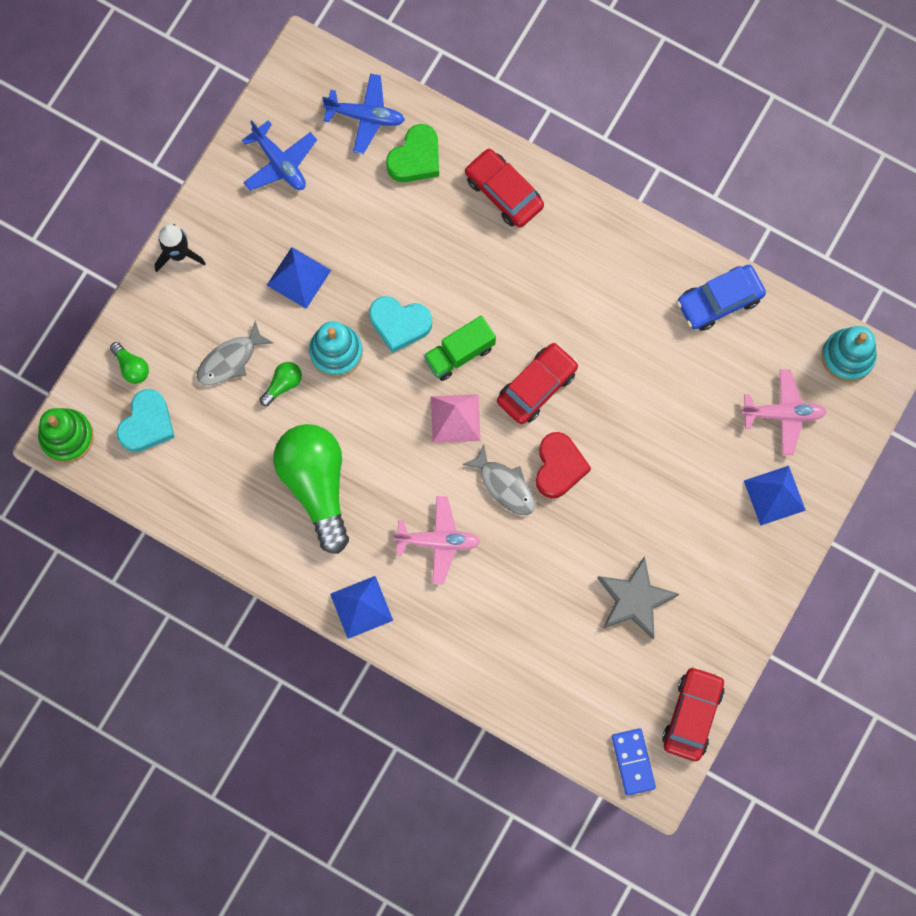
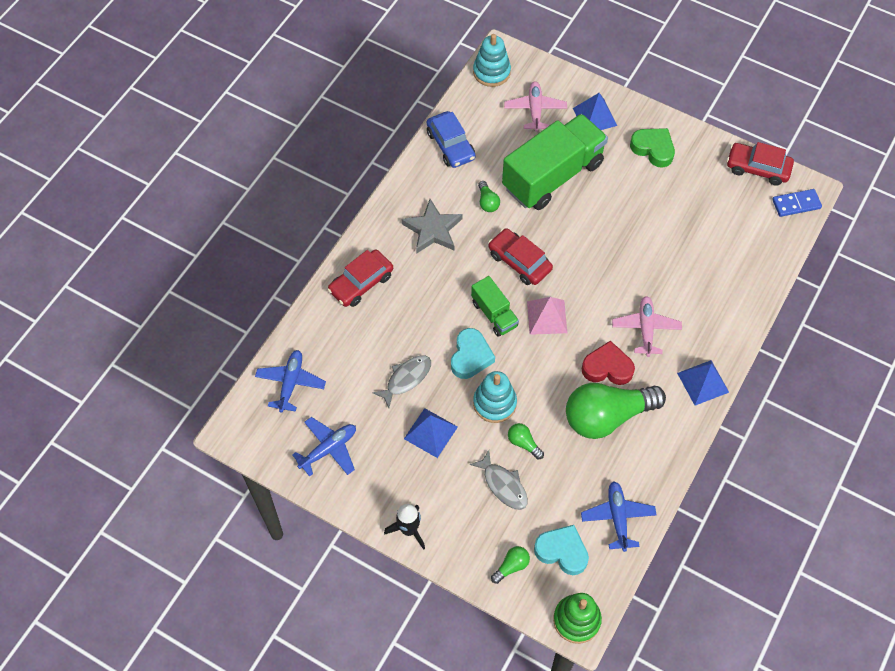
camera: 90 degrees left, 15 degrees down
(186, 490) = (617, 517): none -> blue plane
(415, 158) = (329, 345): green heart -> green heart (653, 149)
(504, 485) = (598, 283): grey fish -> grey fish (406, 379)
(559, 467) = (582, 247): red heart -> red heart (607, 367)
(628, 348) = (487, 202): none -> green light bulb
(634, 599) = (678, 201): grey star -> grey star (432, 230)
(673, 434) = (552, 175): none -> green truck

